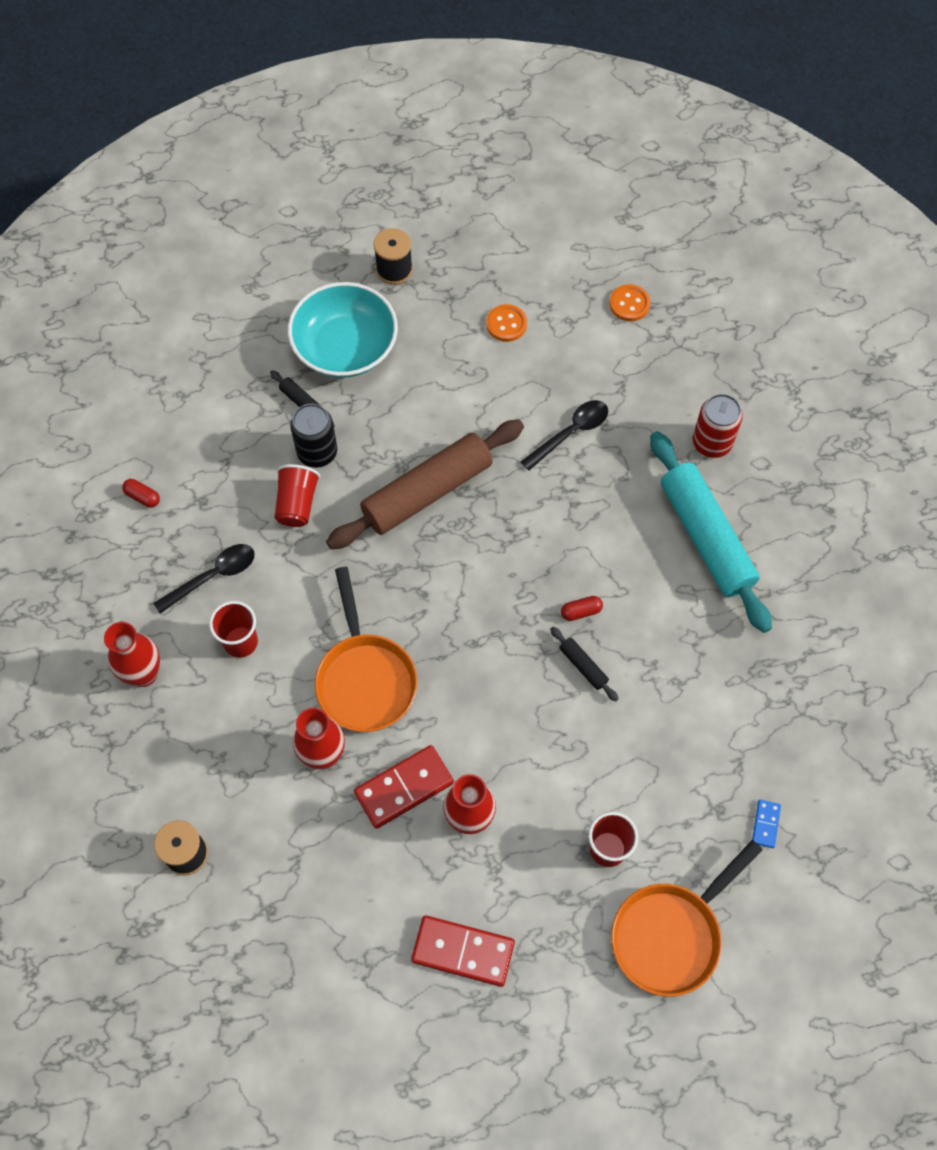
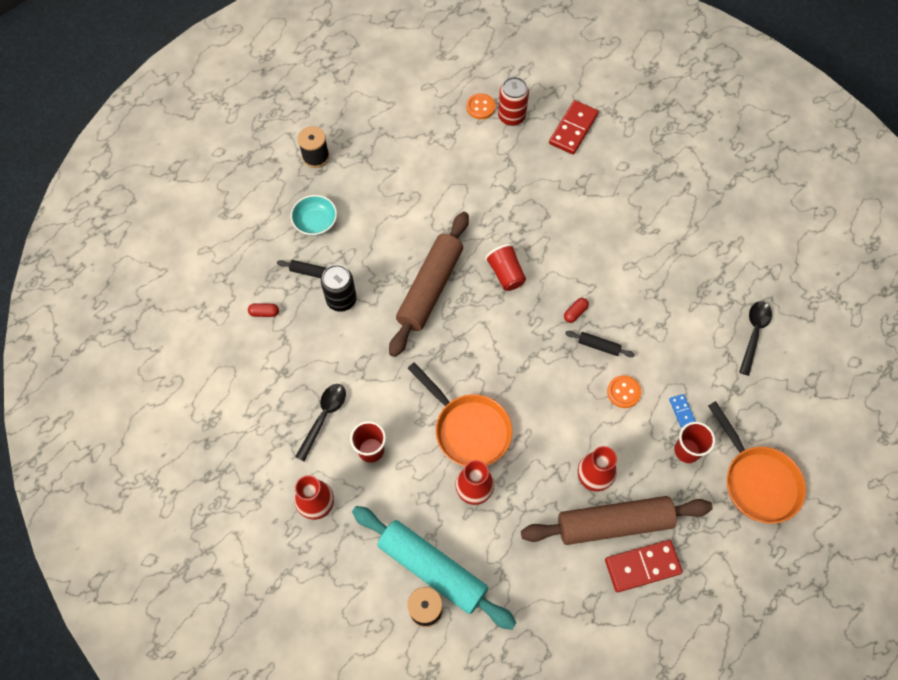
camera: 30 degrees left, 0 degrees up
(142, 497) = (240, 390): red capsule -> red capsule (264, 313)
(297, 504) = (350, 340): red cup -> red cup (506, 274)
(345, 347) = (315, 222): turquoise bowl -> turquoise bowl, size x0.57
(404, 788) = (538, 484): red domino -> red domino (573, 129)
(462, 883) = (614, 523): none -> brown rolling pin
(506, 324) = (411, 156): orange button -> orange button (623, 392)
(571, 433) = (496, 205): black spoon -> black spoon (754, 333)
(671, 934) = (757, 481): orange pan -> orange pan turned 45 degrees counterclockwise
(705, 537) = (620, 227): turquoise rolling pin -> turquoise rolling pin (432, 569)
(711, 443) = (586, 168): red can -> red can (511, 116)
(765, 824) = (767, 382): blue domino -> blue domino (681, 411)

